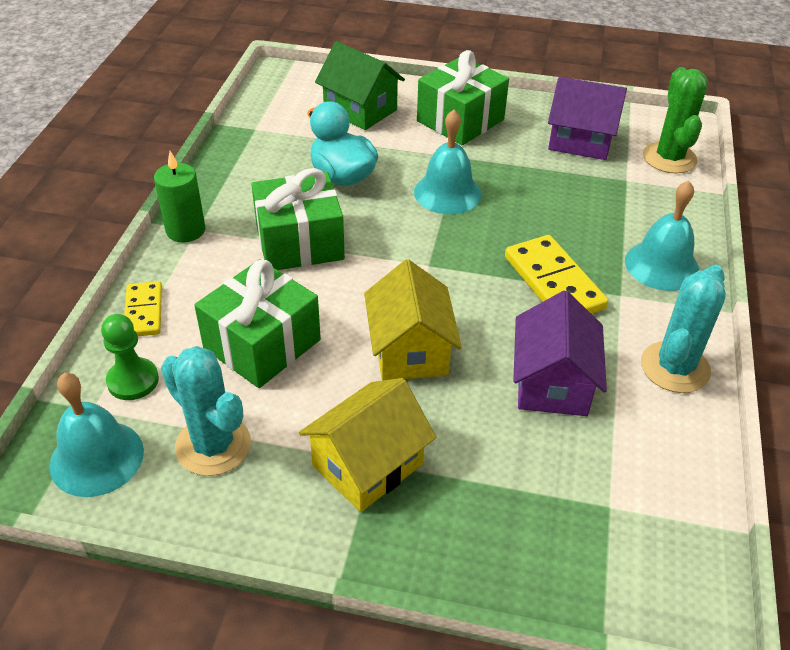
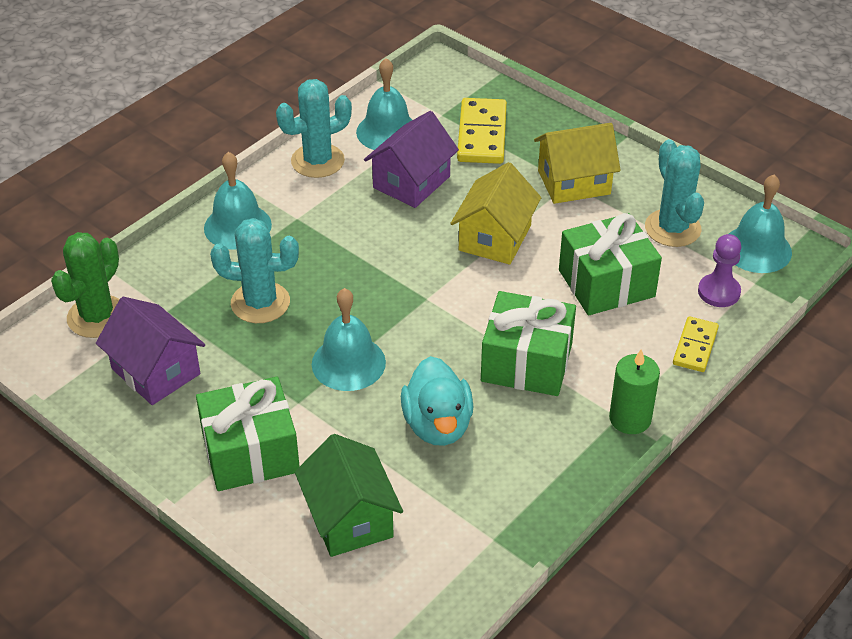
camera: 150 degrees left, 0 degrees up
(133, 380) = (718, 292): green pawn -> purple pawn
(553, 282) = (338, 245): yellow domino -> yellow domino (482, 134)
(563, 210) = (260, 303): none -> turquoise cactus
(646, 444) = (387, 131): none -> turquoise bell

